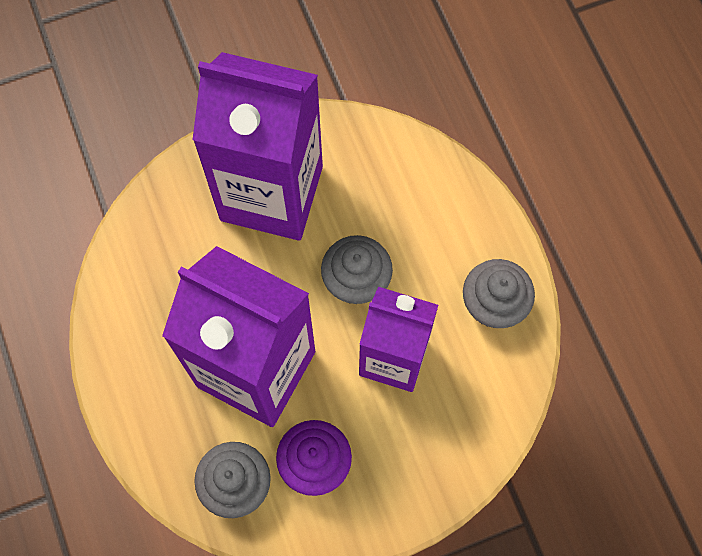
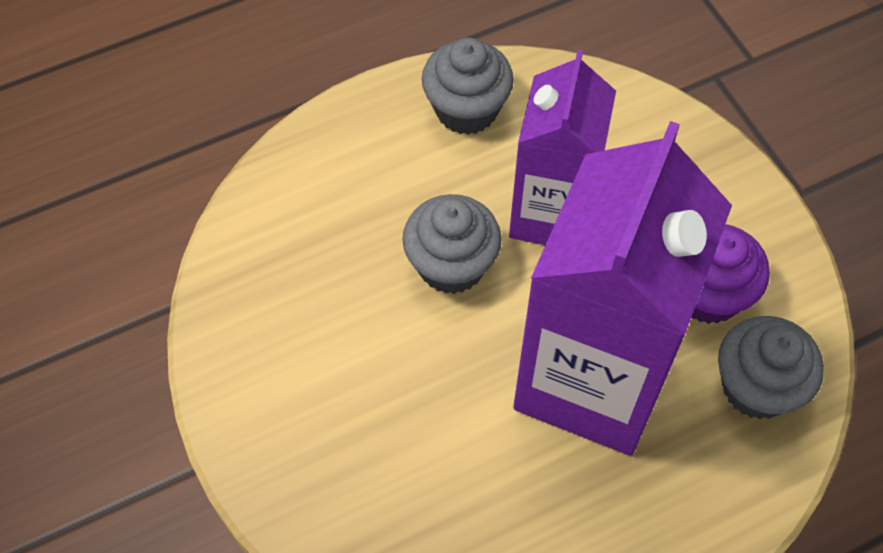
camera: 95 degrees left, 10 degrees down
(271, 193) = (326, 386): purple carton -> none

